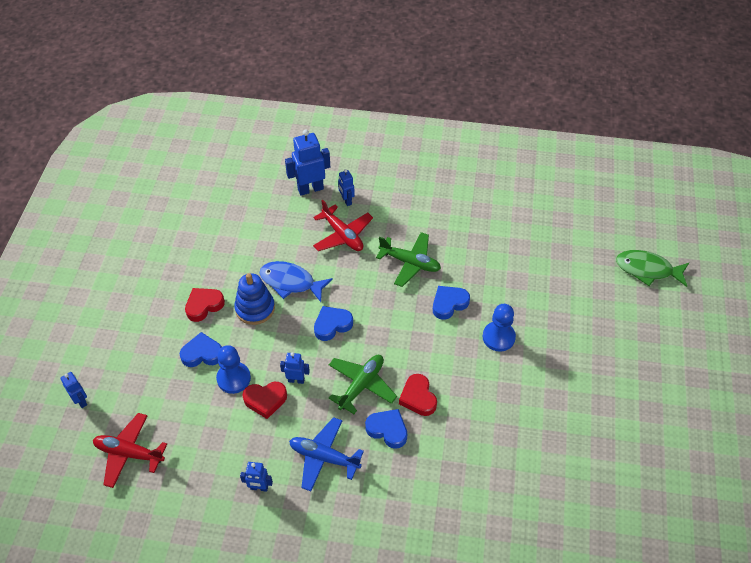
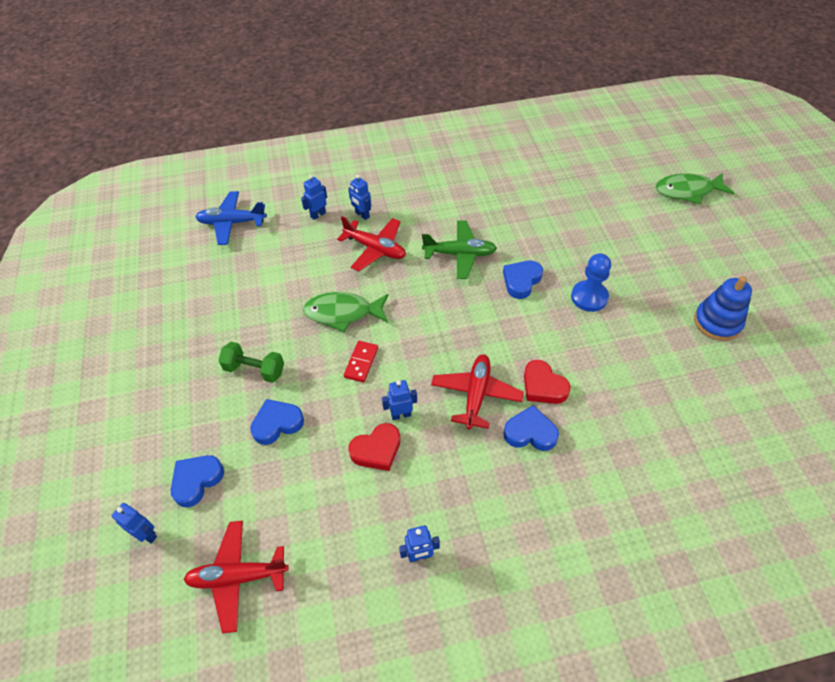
camera: 20 degrees left, 0 degrees up
(204, 306) = (254, 370): red heart -> green dumbbell
(233, 378) = (327, 438): blue pawn -> none
(255, 308) = (316, 353): blue stacking toy -> blue stacking toy (717, 322)
(286, 328) = (361, 362): none -> red domino
(291, 282) = (343, 313): blue fish -> green fish
(310, 189) = (318, 215): blue robot -> blue robot, size x0.55
(324, 457) = (477, 490): blue plane -> blue plane (232, 223)
(332, 325) = (411, 342): blue heart -> blue heart (197, 481)
(361, 385) = (476, 395): green plane -> red plane

